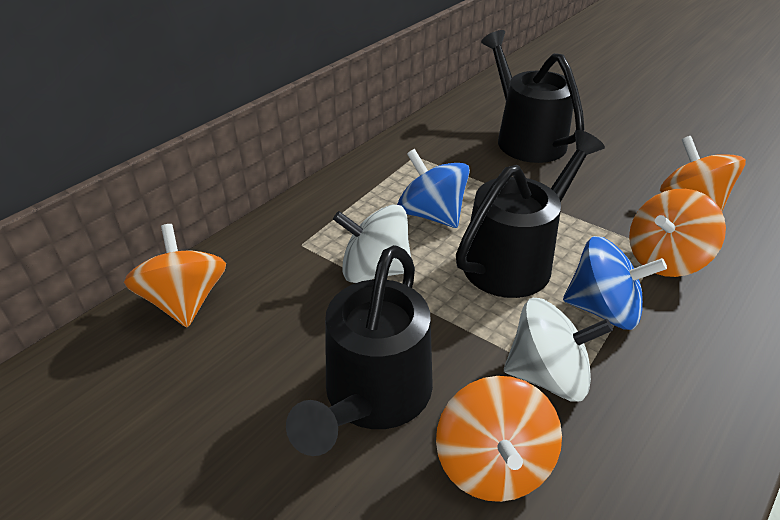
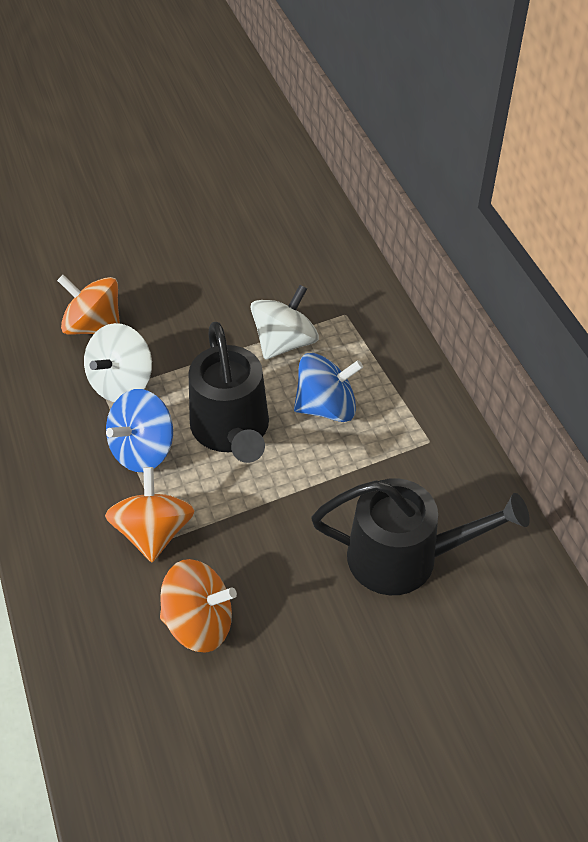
camera: 120 degrees right, 10 degrees up
(185, 301) = (325, 242): orange spinning top -> none
(373, 396) = (178, 298): black watering can -> none

